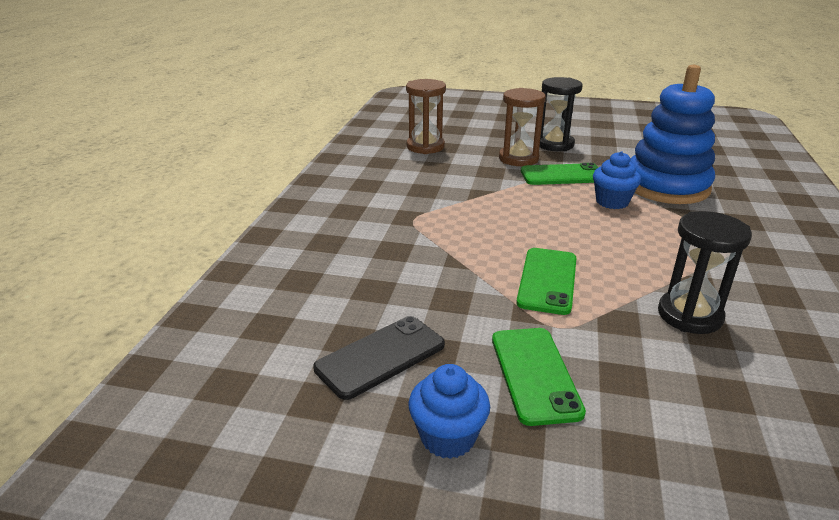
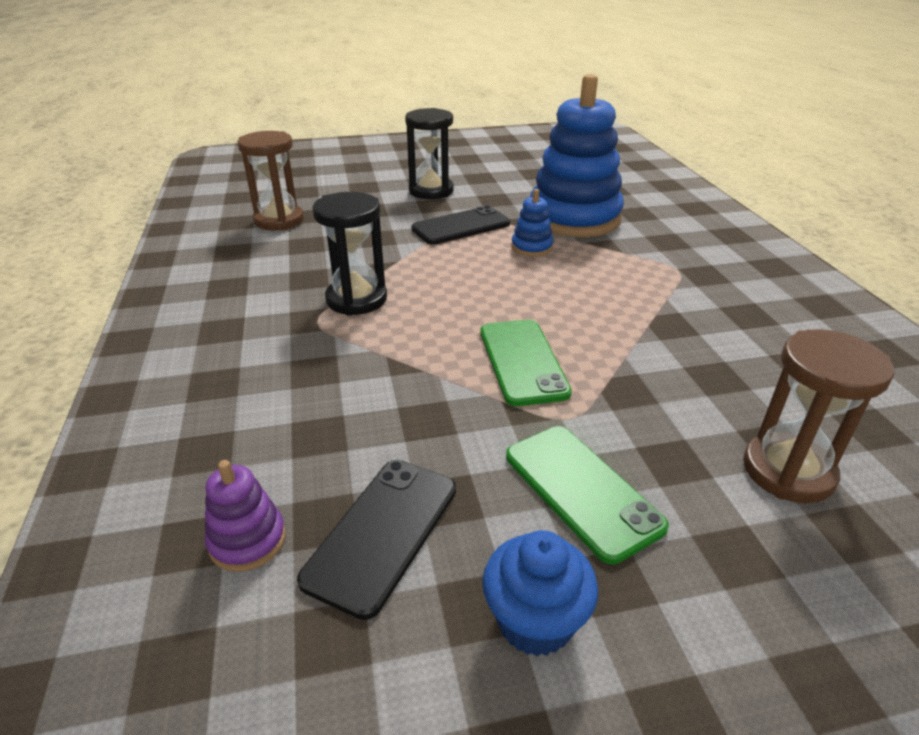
camera: 25 degrees left, 5 degrees up
(298, 335) = (247, 540): none -> purple stacking toy
(518, 159) = (401, 215): brown hourglass -> brown hourglass (788, 471)
(562, 175) = (461, 226): green phone -> black phone
(612, 202) = (532, 247): blue cupcake -> blue stacking toy
(689, 315) = (687, 362): black hourglass -> black hourglass (356, 299)

